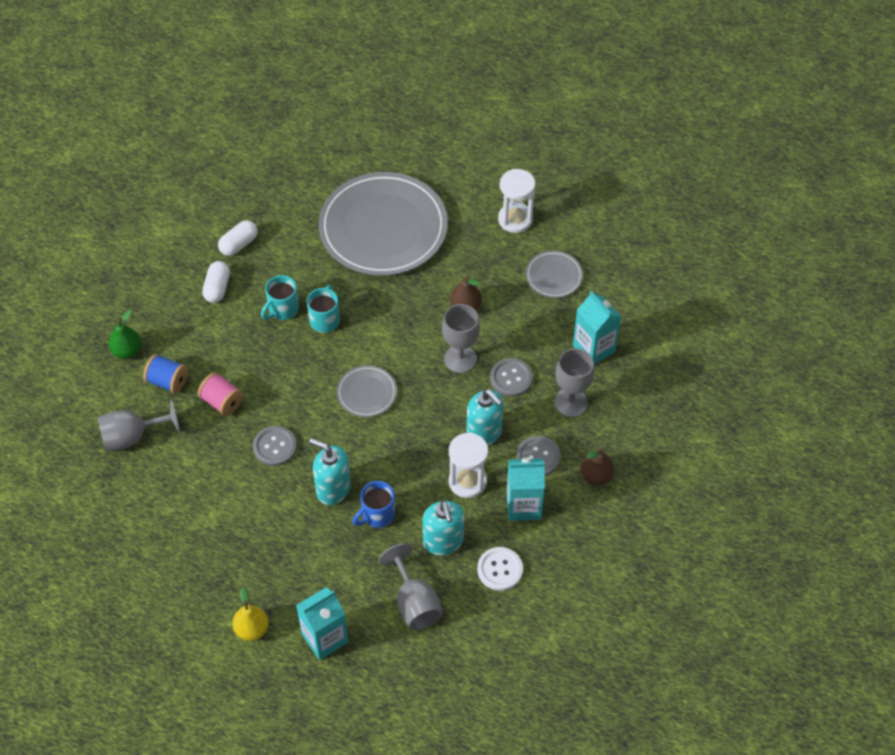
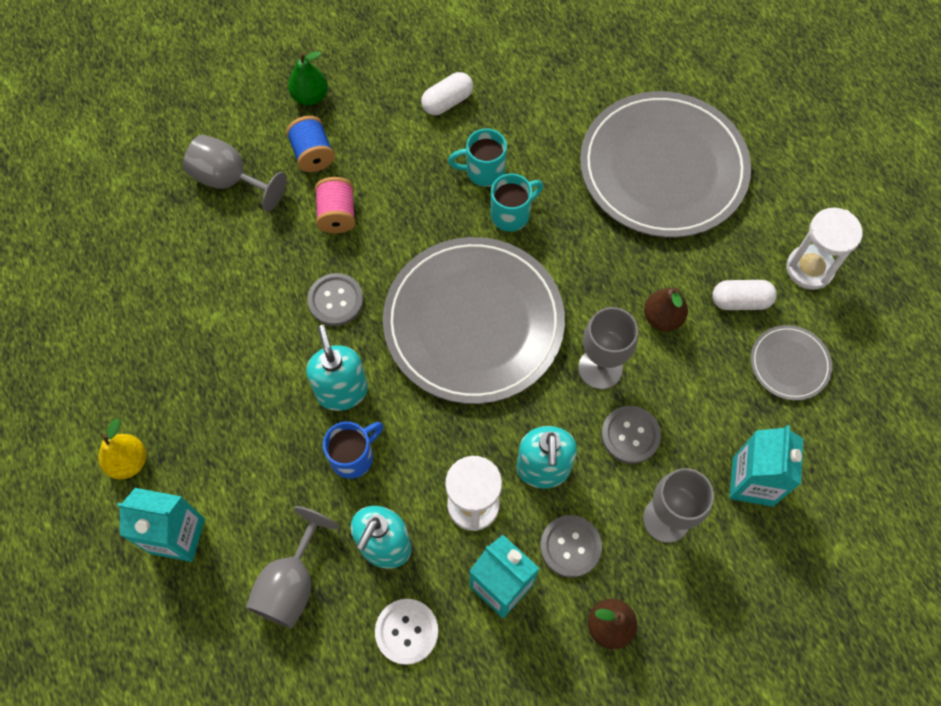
camera: 45 degrees right, 10 degrees up
(239, 244) = (510, 75): white capsule -> white capsule (740, 301)
(366, 393) = (473, 322): grey plate -> grey plate, size x2.28
(377, 515) = (353, 456): blue mug -> blue mug turned 135 degrees clockwise

